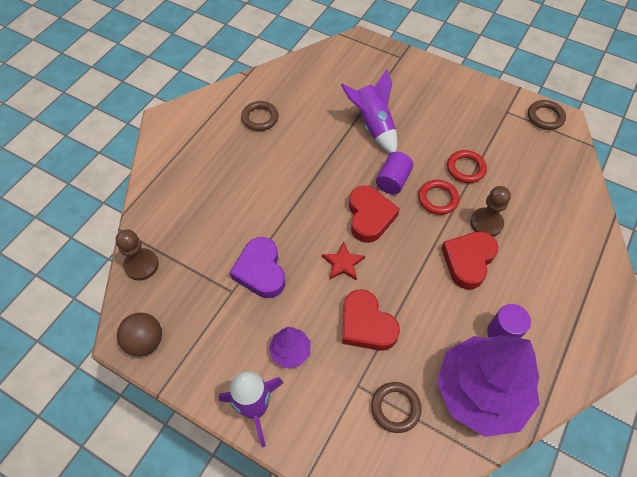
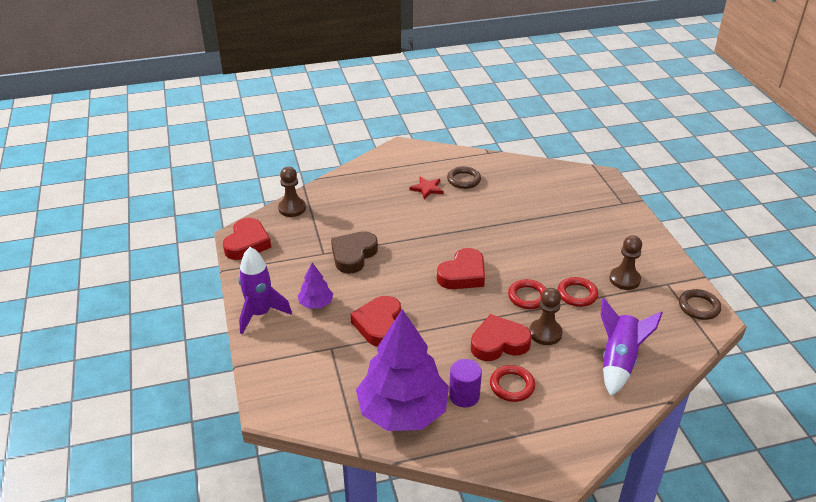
camera: 45 degrees right, 20 degrees down
(145, 341) = (247, 243): brown ball -> red heart
(260, 271) = (353, 255): purple heart -> brown heart
(343, 263) = (409, 285): red star -> red star (427, 189)
(373, 126) = (540, 229): purple rocket -> purple rocket (619, 361)
(393, 181) = (508, 266): purple cylinder -> none
(395, 408) = (337, 375): brown ring -> none
(479, 129) = (624, 279): none -> brown pawn
(520, 292) = (512, 386): none -> red ring

